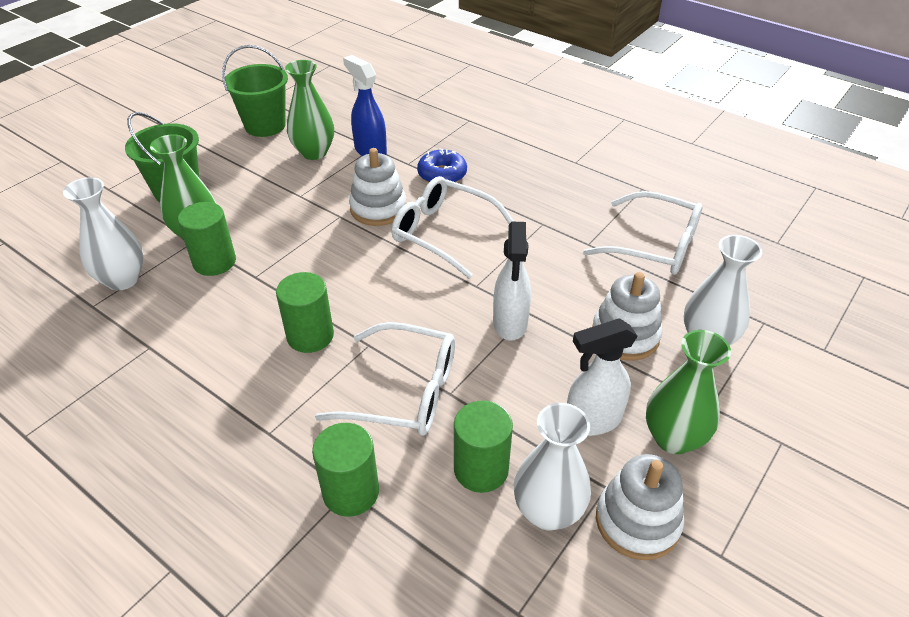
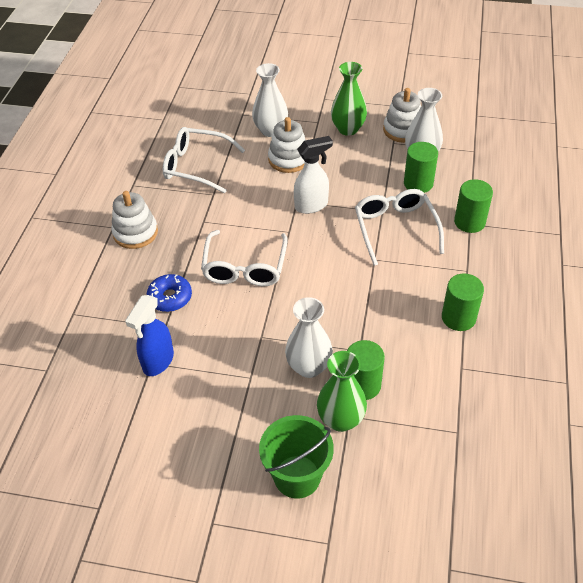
camera: 115 degrees left, 5 degrees up
(122, 279) = (421, 433): white vase -> white vase (309, 367)
(265, 126) = (152, 474): green bucket -> none
(310, 336) = (388, 289): green cylinder -> green cylinder (458, 318)
(314, 152) = (181, 403): green vase -> none
(378, 208) = (238, 317): white stacking toy -> white stacking toy (135, 233)
(592, 421) = (358, 156): white spray bottle -> none
(653, 245) = (197, 166): white glasses -> white glasses turned 75 degrees counterclockwise

